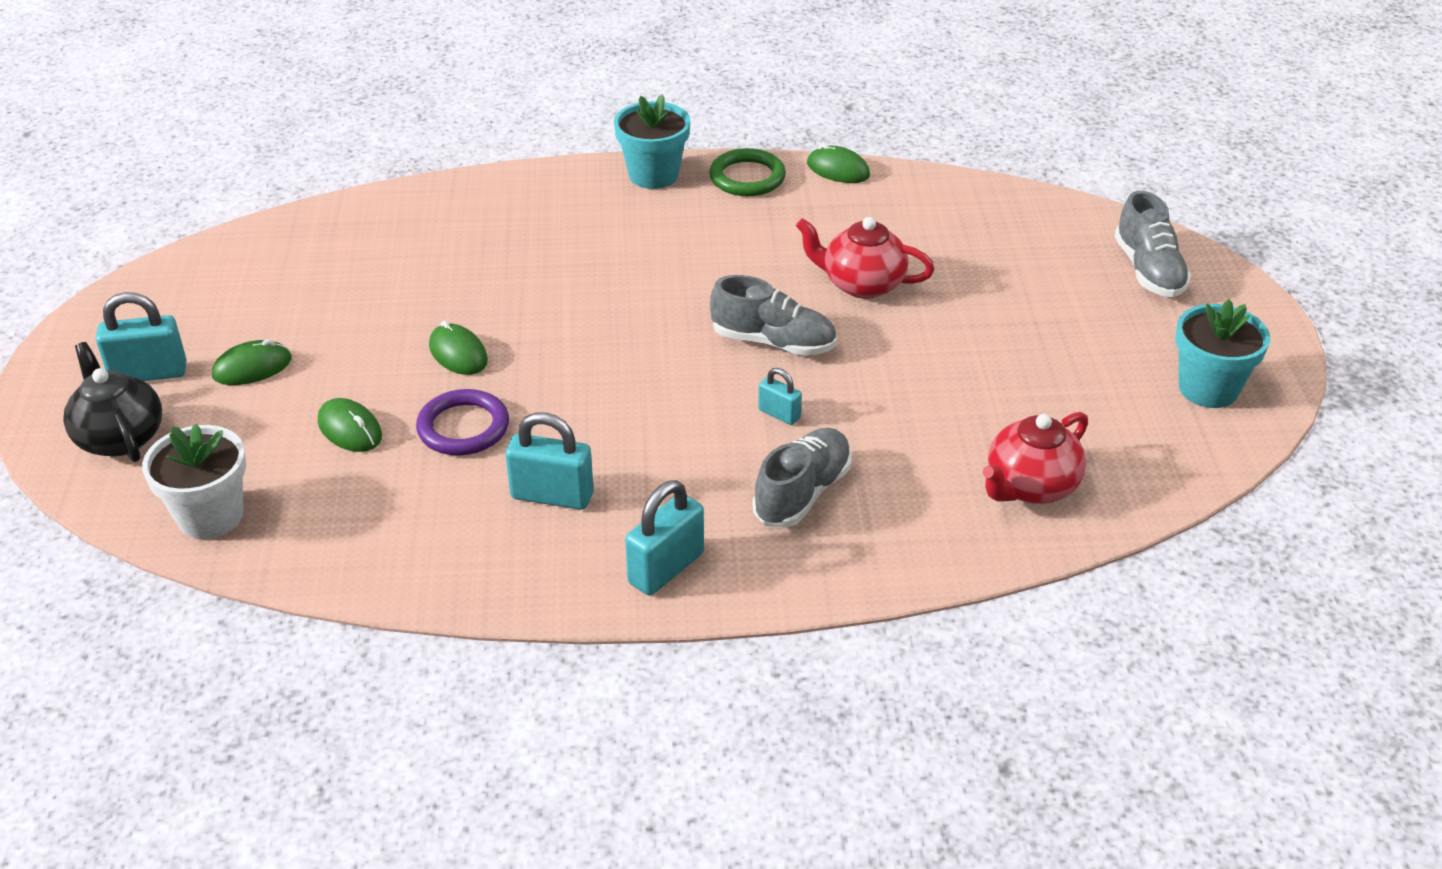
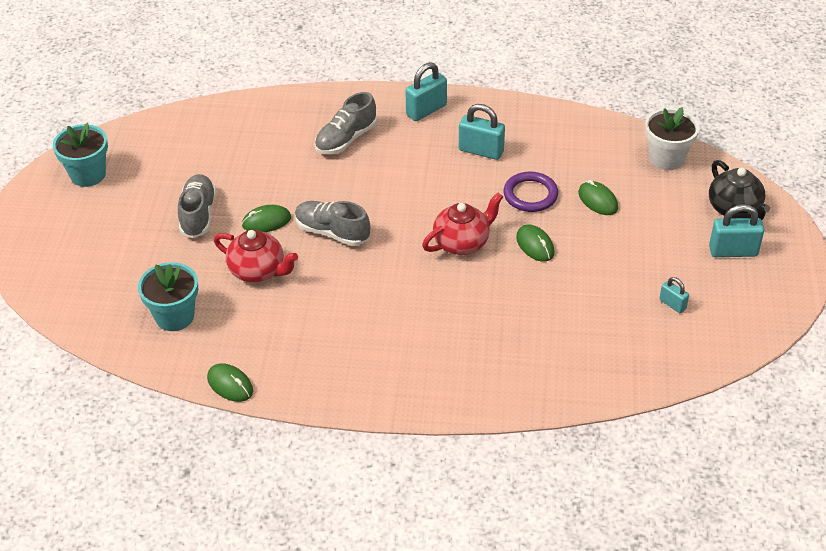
camera: 170 degrees left, 5 degrees up
(252, 367) = (667, 249): green mouse -> green mouse (266, 221)
(653, 175) = (379, 396): turquoise flower pot -> turquoise flower pot (174, 316)
(747, 177) = (305, 384): green ring -> none
(779, 414) = (344, 184): turquoise padlock -> turquoise padlock (672, 304)
(1030, 487) = (224, 131): red teapot -> red teapot (462, 242)
(1148, 270) = (60, 261): grey shoe -> grey shoe (198, 215)

